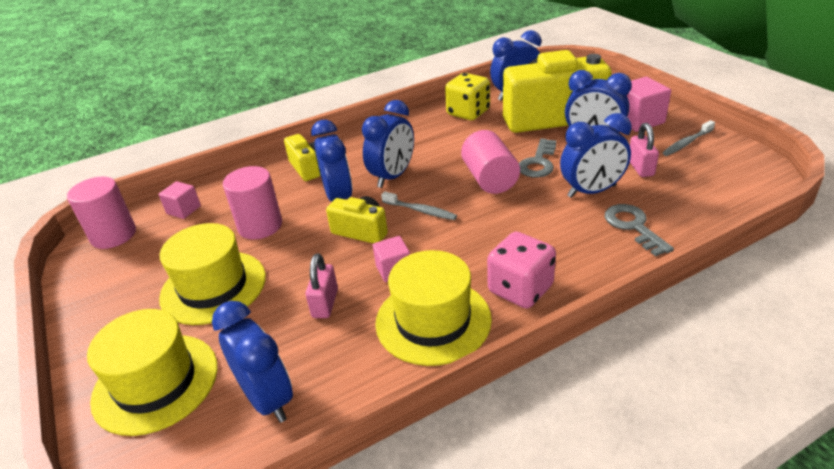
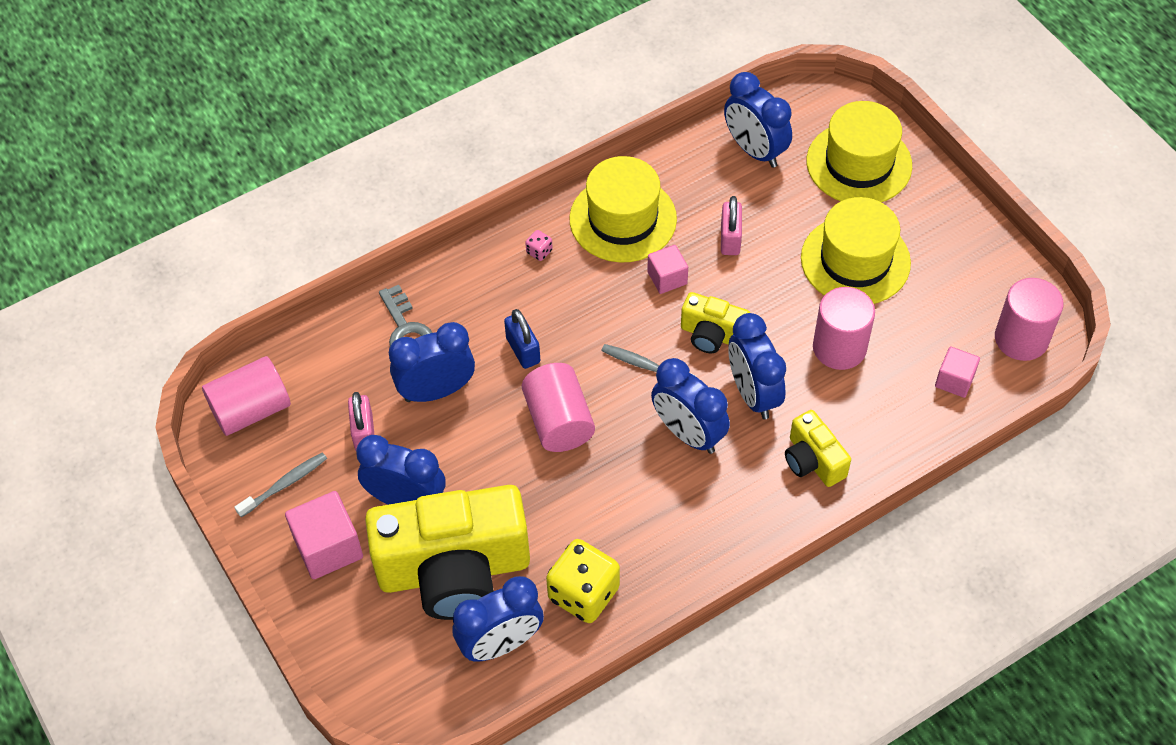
camera: 175 degrees right, 20 degrees up
(393, 176) = (688, 433): blue clock -> blue clock turned 75 degrees counterclockwise
(520, 289) = (539, 251): pink dice -> pink dice, size x0.41
(524, 217) = (523, 350): none -> blue padlock
(538, 162) = (491, 452): grey key -> none
(742, 176) = (251, 409): none -> pink cylinder

